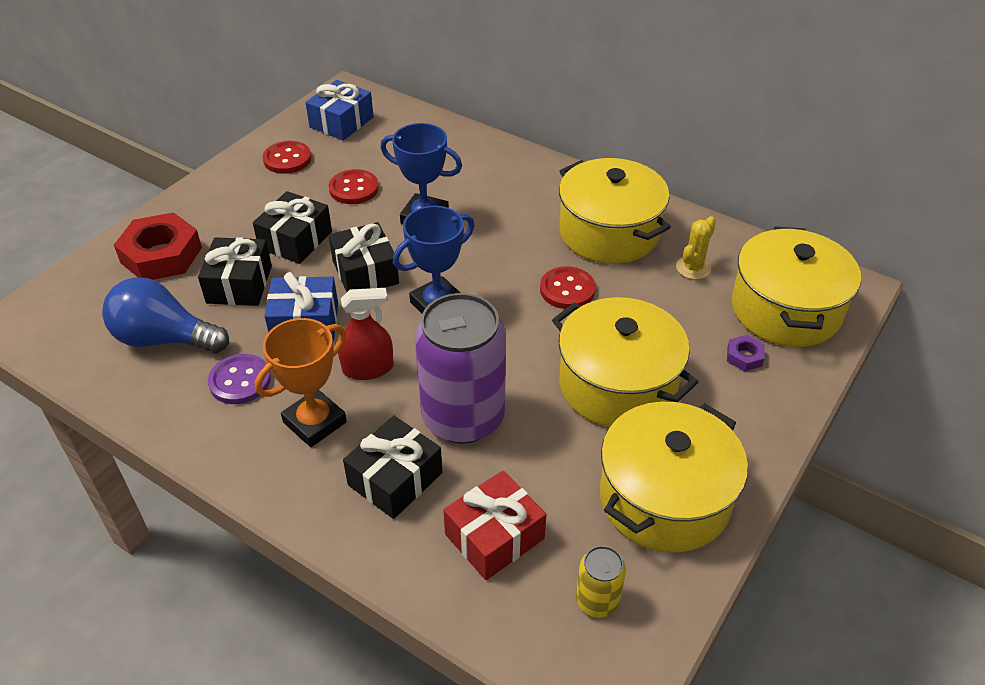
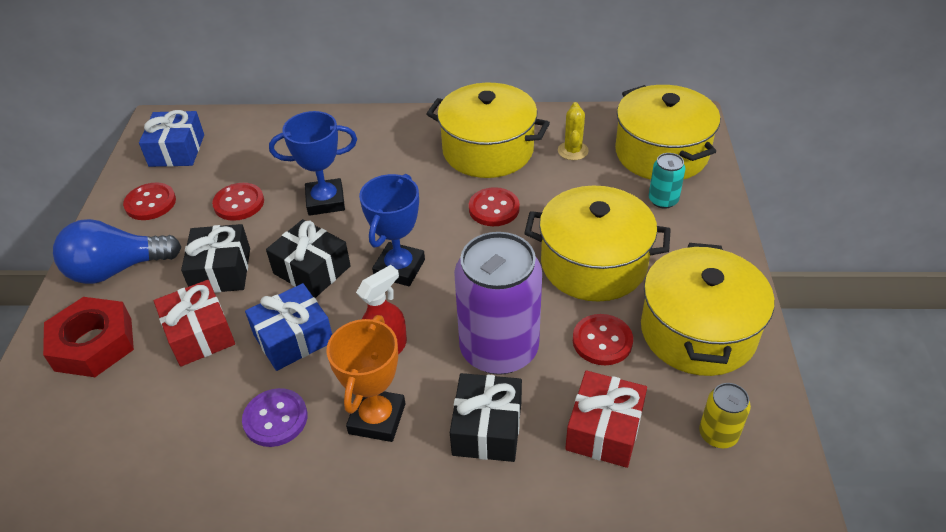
camera: 30 degrees left, 0 degrees up
(164, 339) = (165, 419): blue light bulb -> blue light bulb (117, 269)
(239, 284) = (199, 334): black gift -> red gift
(562, 458) = (602, 341): none -> red button
(744, 357) = (663, 200): purple nut -> turquoise can

